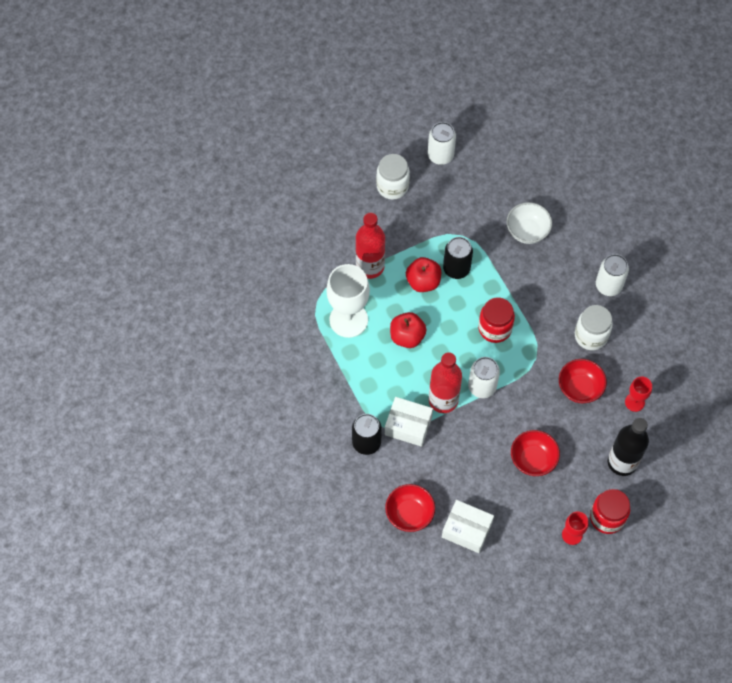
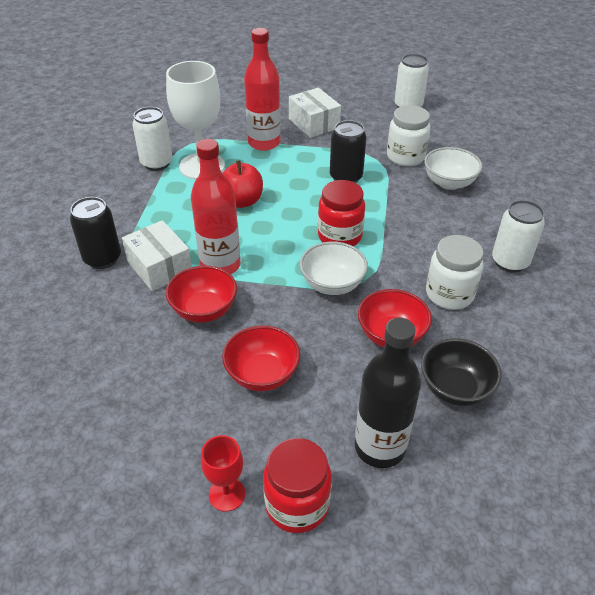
camera: 35 degrees right, 20 degrees down
(392, 186) = (342, 107): white jar -> white jar (405, 157)
(409, 514) = (64, 344): red bowl -> red bowl (204, 310)
(423, 282) = (302, 172): red apple -> none
(467, 530) = (104, 400): white box -> white box (314, 123)
(482, 387) = (274, 275): white can -> white can (157, 163)
(520, 371) = (332, 284): none -> white bowl
(634, 402) = (455, 388): red goblet -> black bowl

